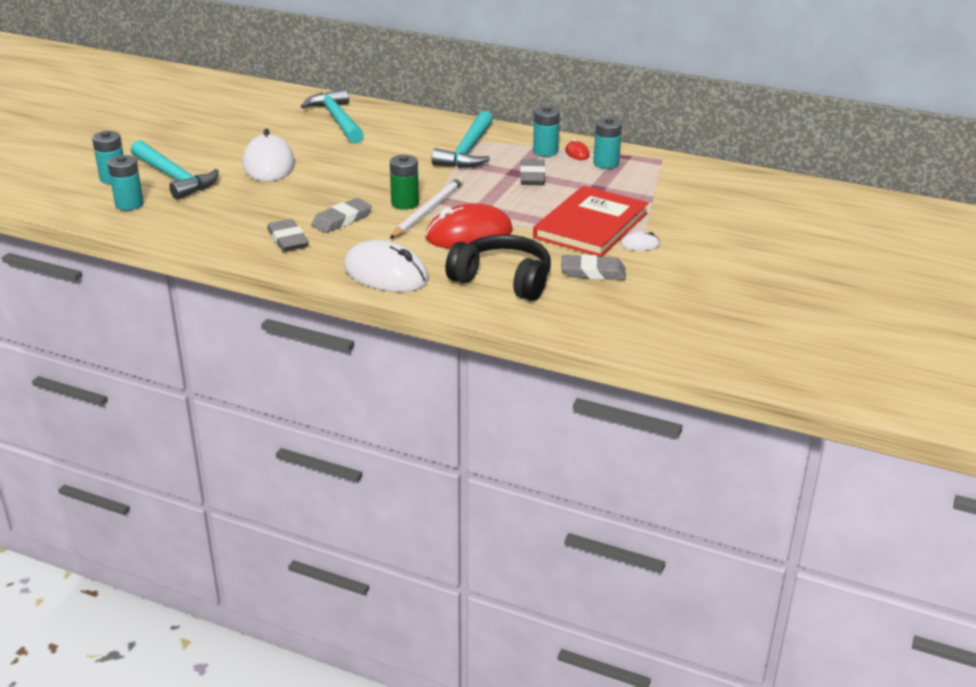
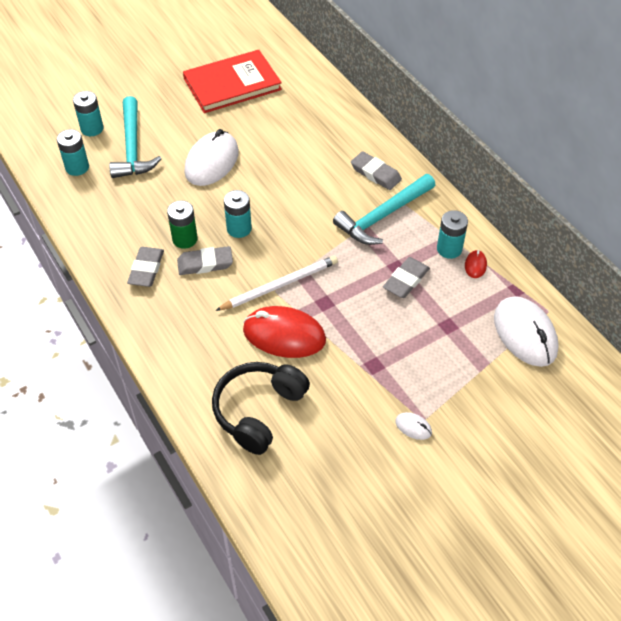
camera: 35 degrees right, 20 degrees up
(337, 120) = (313, 123): turquoise hammer -> none
(386, 274) = (179, 352): white mouse -> white mouse (525, 334)
(405, 203) = (270, 266): green battery -> green battery (185, 239)
(503, 280) = (258, 411): black headphones -> black headphones turned 120 degrees counterclockwise
(591, 225) = (395, 376): red book -> red book (232, 84)
(593, 272) = (339, 442): grey eraser -> grey eraser (375, 173)
(606, 163) = (488, 293): turquoise battery -> turquoise battery (239, 228)

